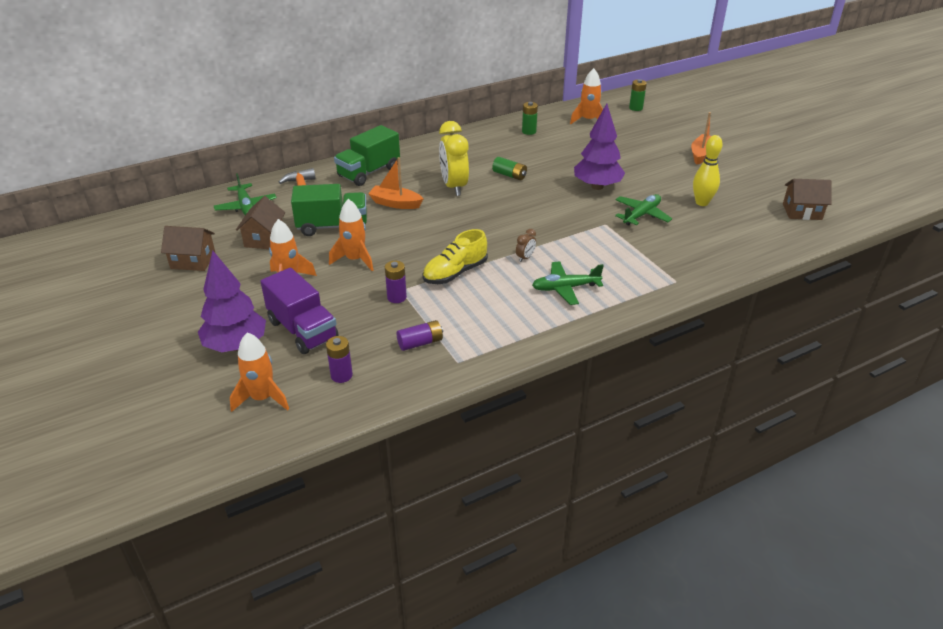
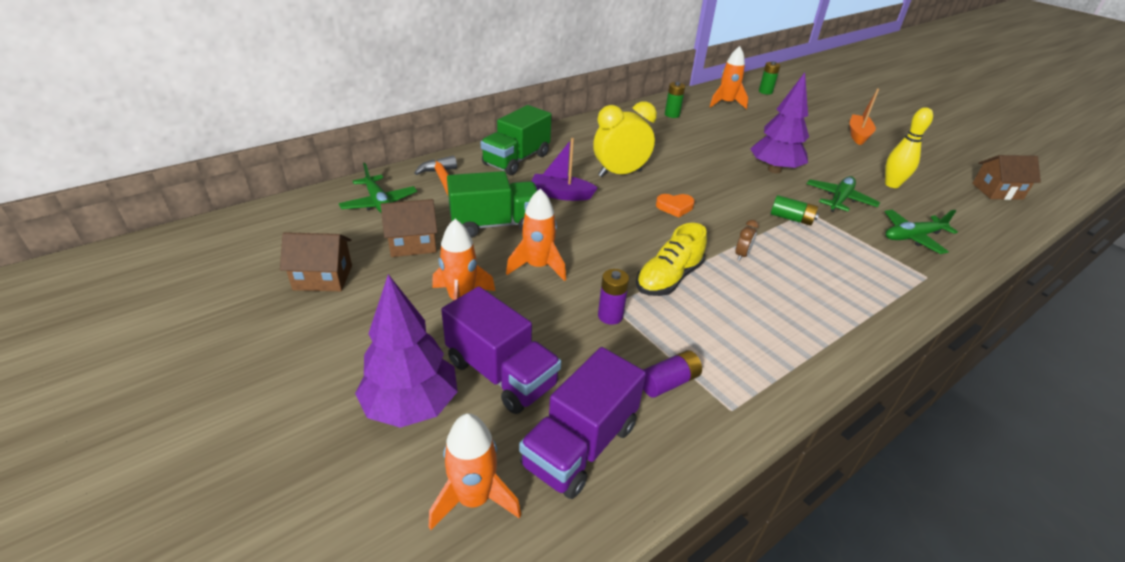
camera: 10 degrees left, 0 degrees up
(264, 239) = (412, 243): brown house -> brown house turned 75 degrees clockwise
(341, 375) = (580, 445): purple battery -> purple truck
(395, 203) = (561, 194): orange boat -> purple boat
(454, 186) = (620, 173): yellow clock -> yellow clock turned 90 degrees clockwise
(488, 217) = (675, 207): none -> orange heart
(509, 175) = (675, 160): green battery -> green battery (791, 218)
(565, 288) = (809, 292): green plane -> green plane (912, 237)

